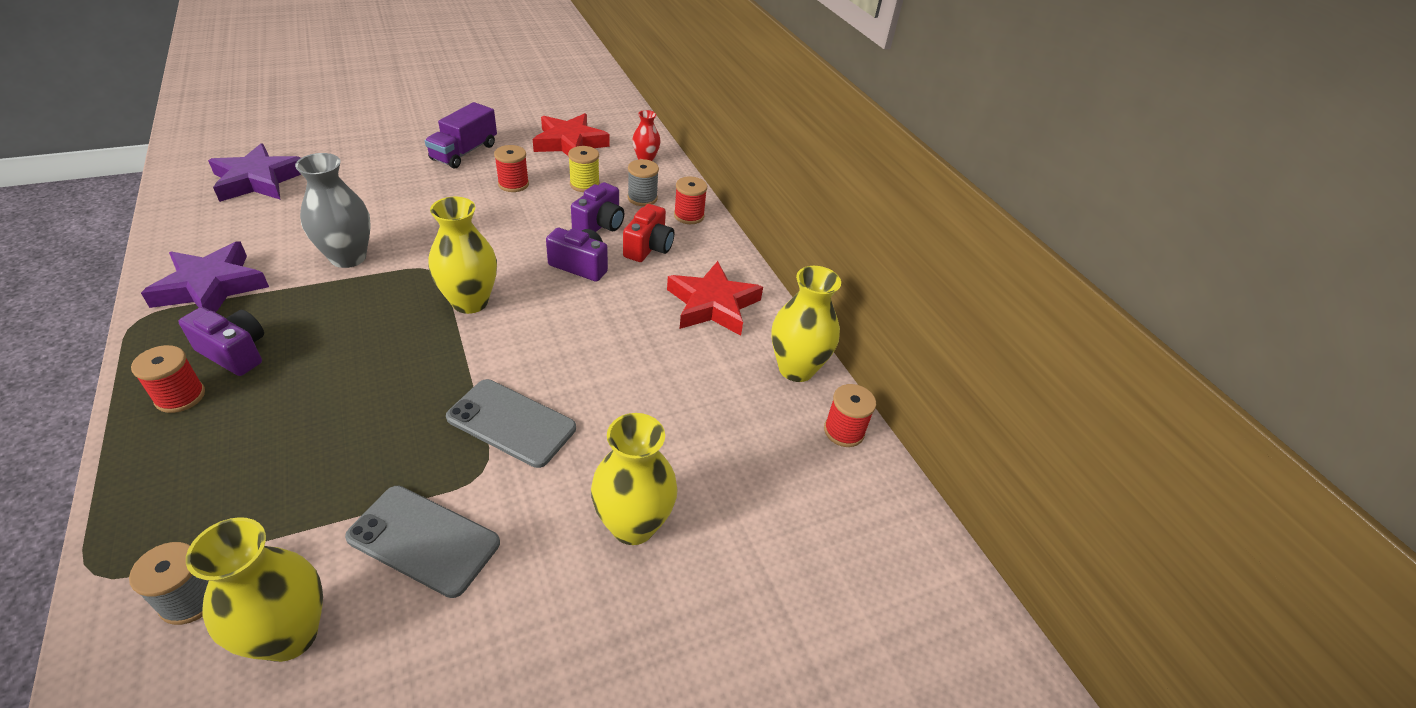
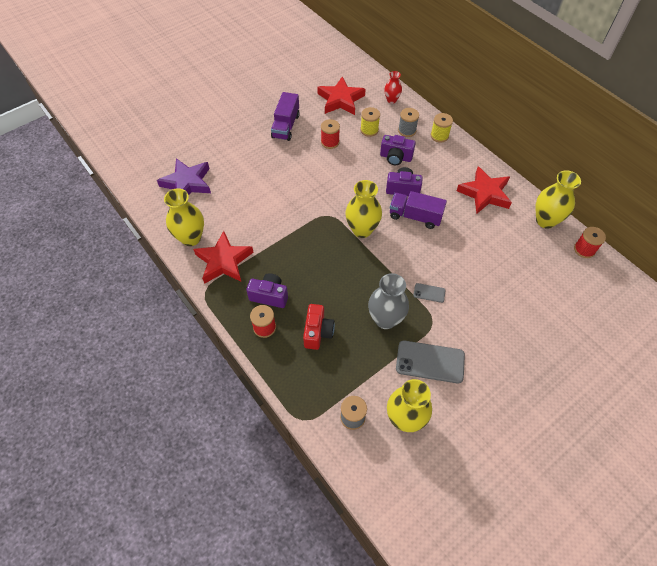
camera: 10 degrees left, 15 degrees up
(211, 286) = (224, 261): purple star -> red star
(348, 257) = (279, 221): grey vase -> grey vase (385, 319)
(511, 423) = (429, 293): grey phone -> grey phone, size x0.50
(572, 306) = (415, 216): none -> purple truck
(600, 225) = (395, 157): purple camera -> purple camera turned 90 degrees clockwise
(633, 525) = (515, 327): yellow vase -> yellow vase (191, 238)
(648, 248) = (431, 165): red camera -> red camera (317, 332)
(689, 216) = (439, 136): red spool -> yellow spool

